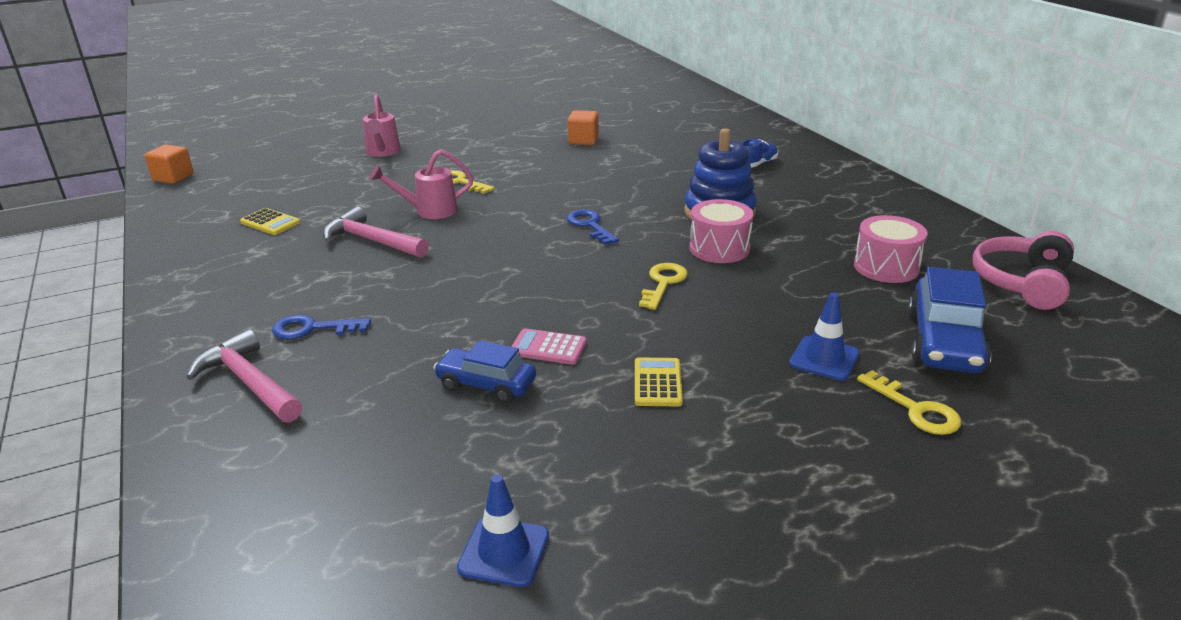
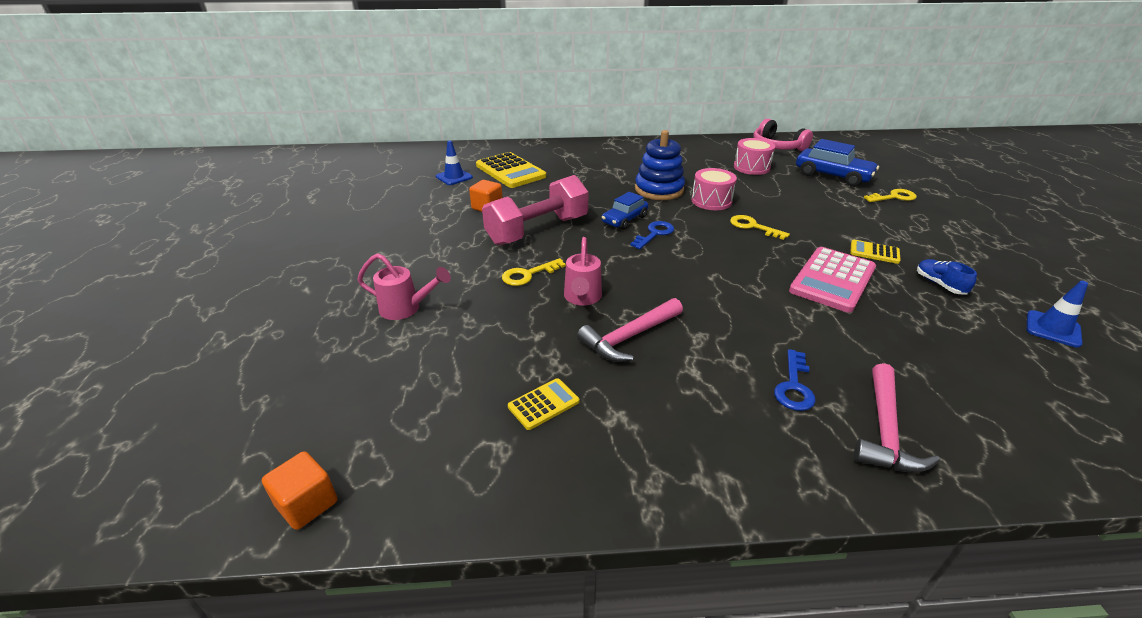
camera: 70 degrees left, 5 degrees up
(249, 382) = (885, 430): pink hammer -> pink hammer turned 45 degrees counterclockwise
(486, 384) = (880, 310): blue car -> blue car (624, 220)
(548, 348) = (832, 280): pink calculator -> pink calculator, size x1.99
(551, 170) = (537, 230): none -> pink dumbbell
(590, 225) = (654, 234): blue key -> blue key turned 135 degrees clockwise
(683, 132) = (510, 171): none -> yellow calculator
(757, 164) = (591, 163): blue shoe -> blue shoe (939, 284)
(824, 359) = (848, 204): blue traffic cone -> blue traffic cone (454, 177)

